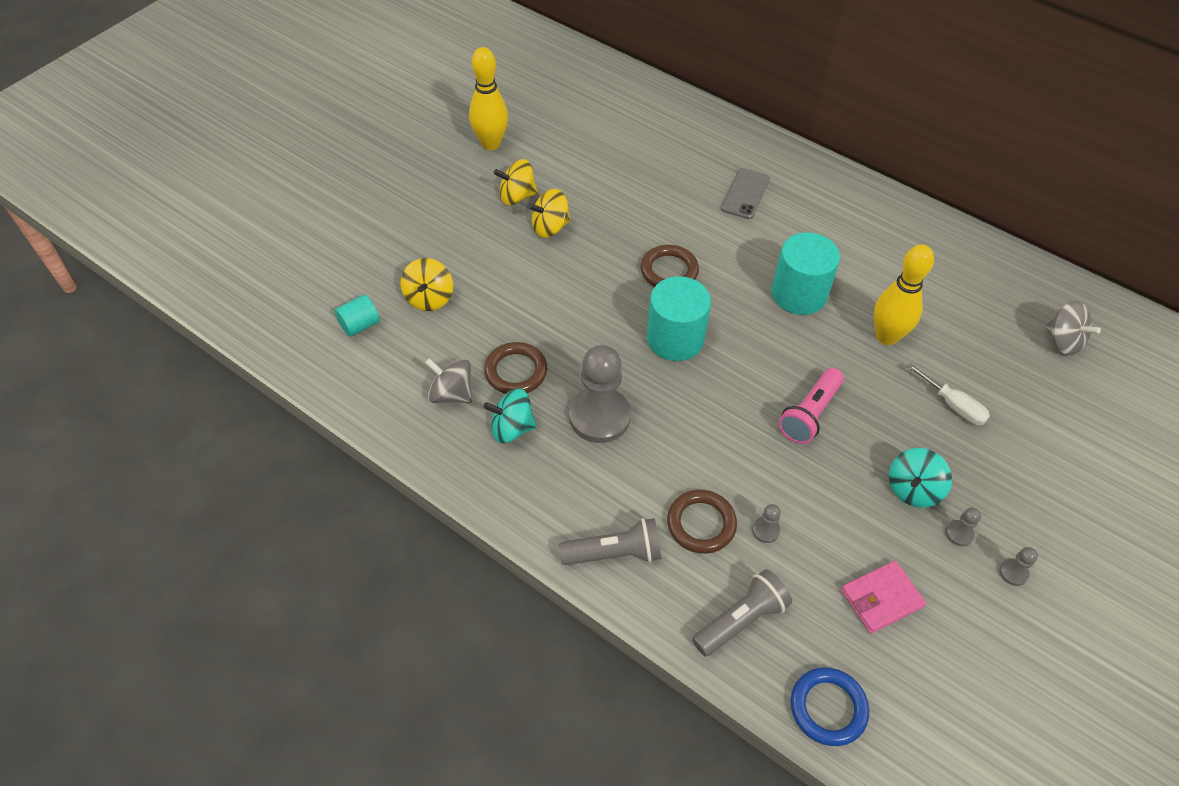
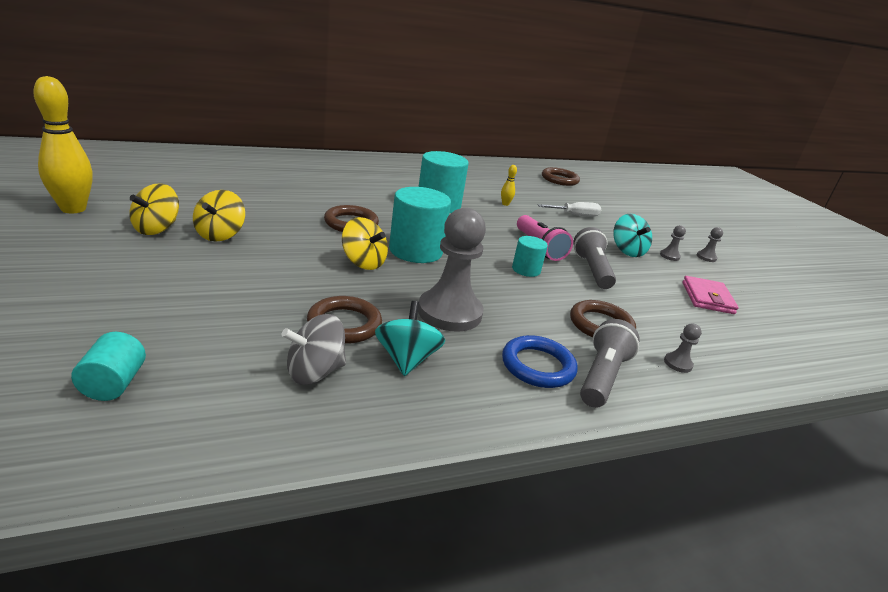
camera: 60 degrees left, 25 degrees down
(429, 298) = (172, 322): yellow spinning top -> yellow spinning top (363, 262)
(512, 428) = (406, 359): turquoise spinning top -> turquoise spinning top turned 150 degrees clockwise
(741, 620) = (703, 353): grey flashlight -> grey flashlight (592, 270)
(742, 427) = (526, 270): none -> turquoise cylinder
(745, 194) = (332, 177): grey phone -> none
(765, 530) = (625, 306): grey pawn -> grey pawn (677, 364)
(828, 708) = (795, 358): blue ring -> blue ring (538, 366)
(886, 336) = (505, 204): yellow bowling pin -> yellow bowling pin, size x0.43
(1063, 341) = (559, 179): grey spinning top -> brown ring

